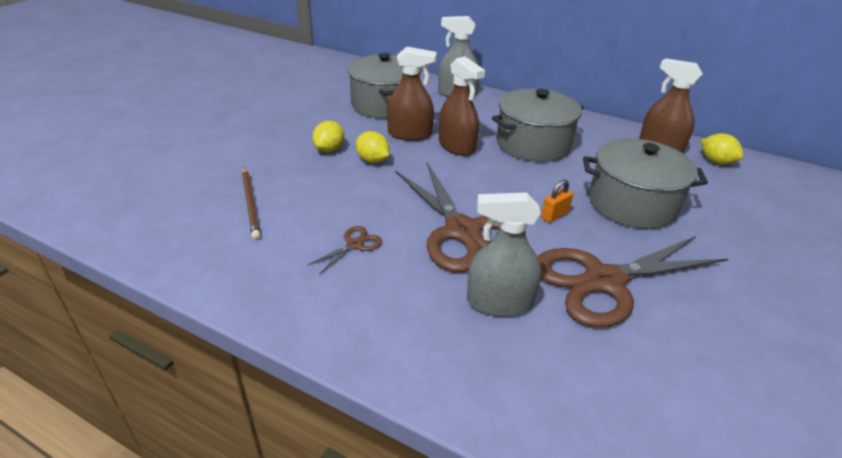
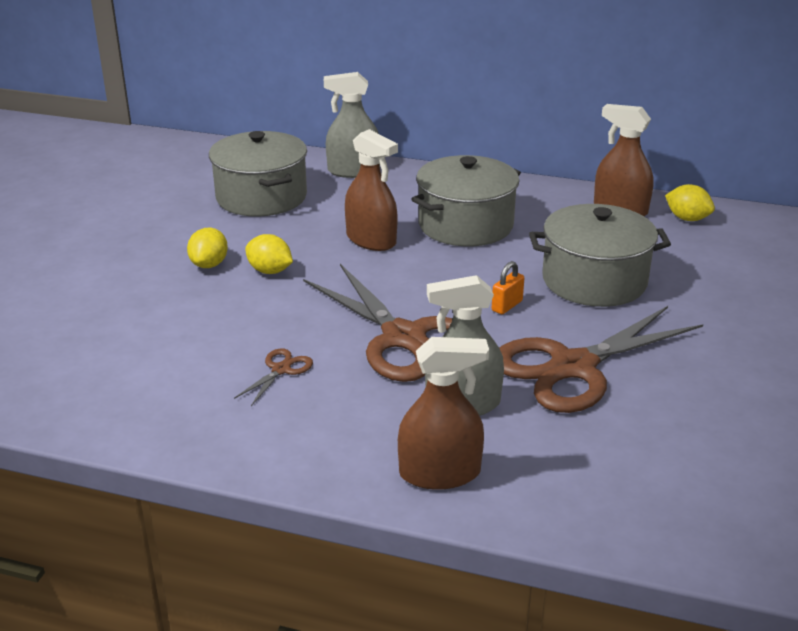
camera: 10 degrees left, 5 degrees down
(250, 204) = (135, 342): brown pencil -> none
(409, 134) = (307, 232): brown spray bottle -> brown spray bottle (440, 473)

